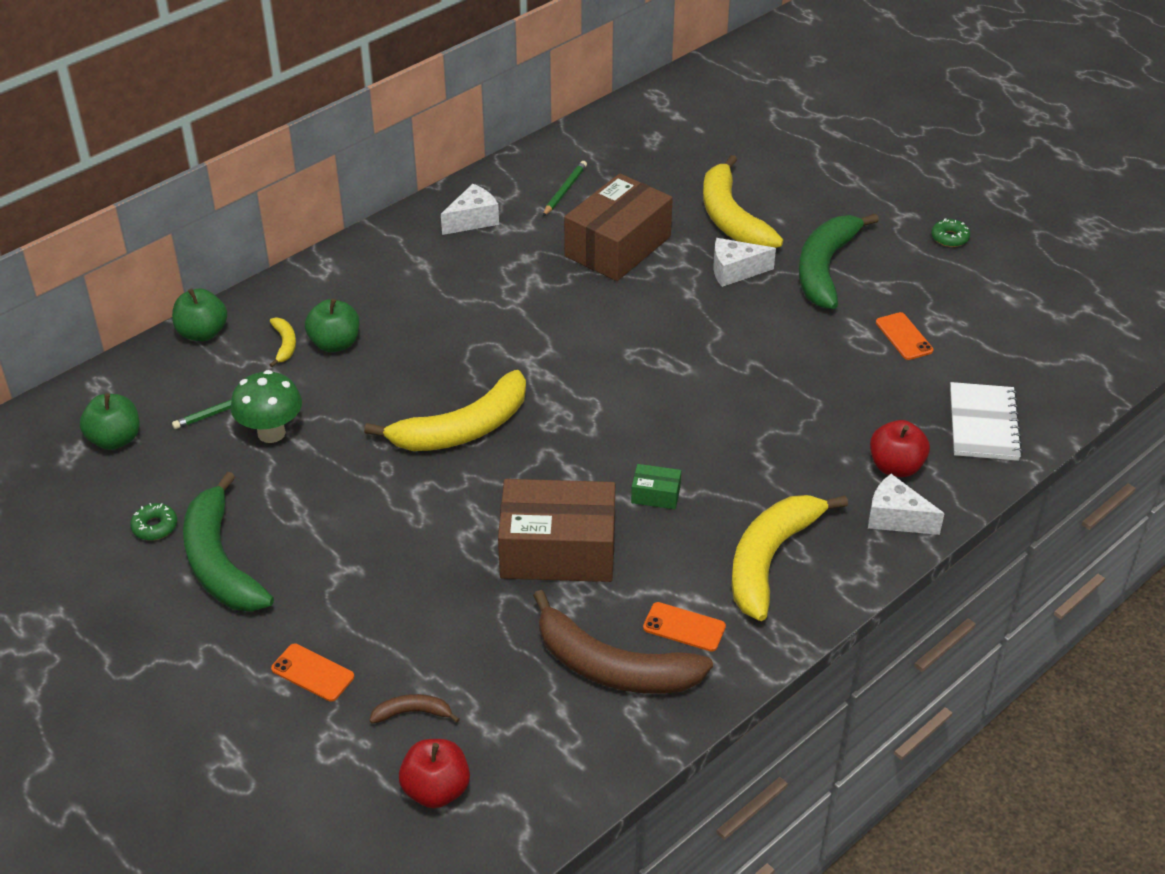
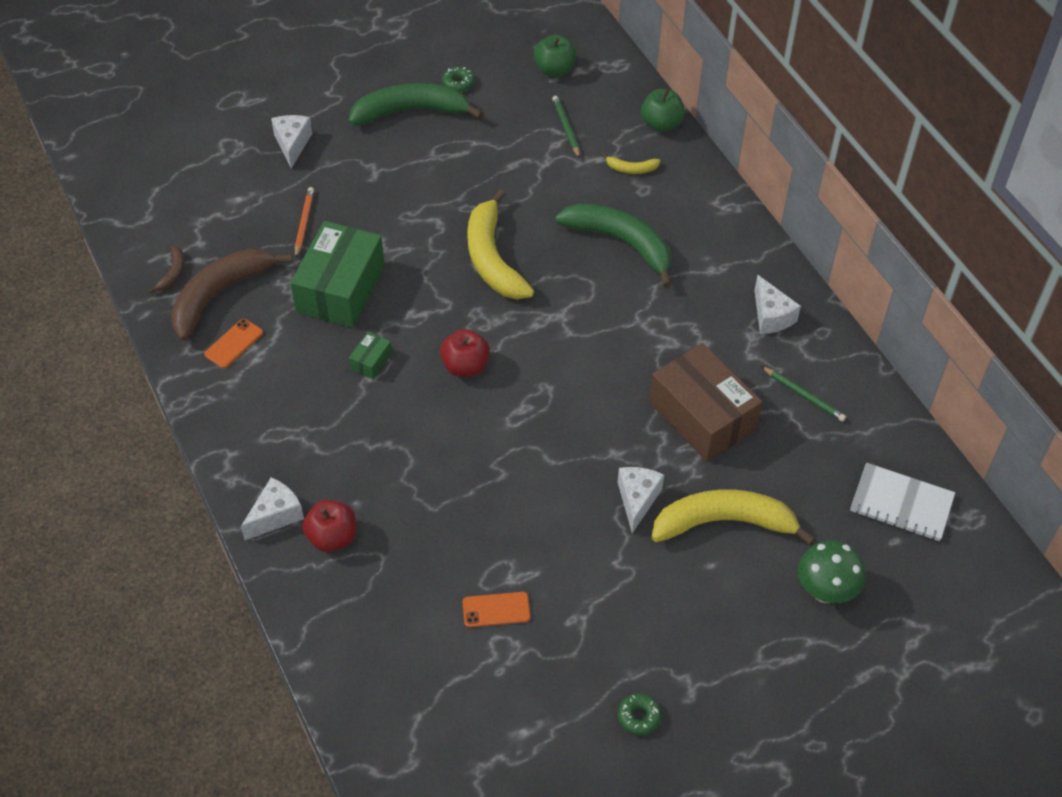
camera: 105 degrees right, 10 degrees up
(271, 433) = (530, 150): green mushroom -> green mushroom (825, 591)
(312, 673) = (292, 144): orange phone -> white cheese
(335, 343) = (623, 198): green apple -> none
(413, 713) = (235, 186): brown banana -> brown banana (173, 273)
(436, 790) = (171, 188): red apple -> red apple (465, 366)
(460, 616) = (304, 223): none -> orange pencil
(558, 550) = (340, 289): brown box -> green box
(770, 559) = (272, 415): yellow banana -> none
(825, 268) = (620, 579): green banana -> green banana (621, 243)
(983, 424) = (355, 629): white notebook -> white notebook (901, 504)

